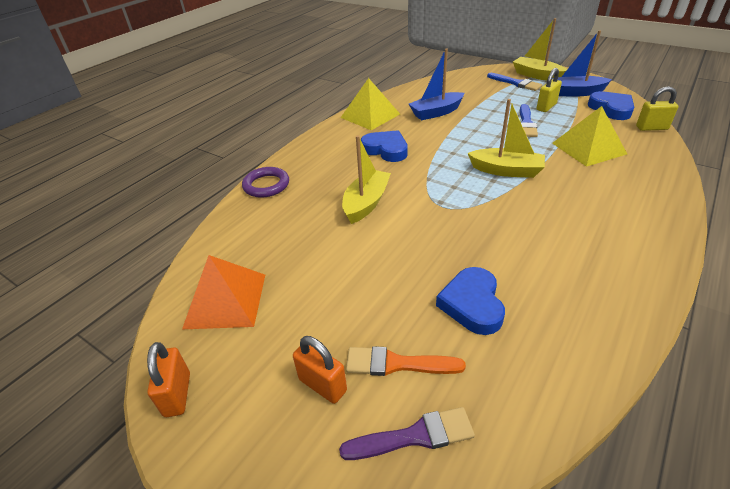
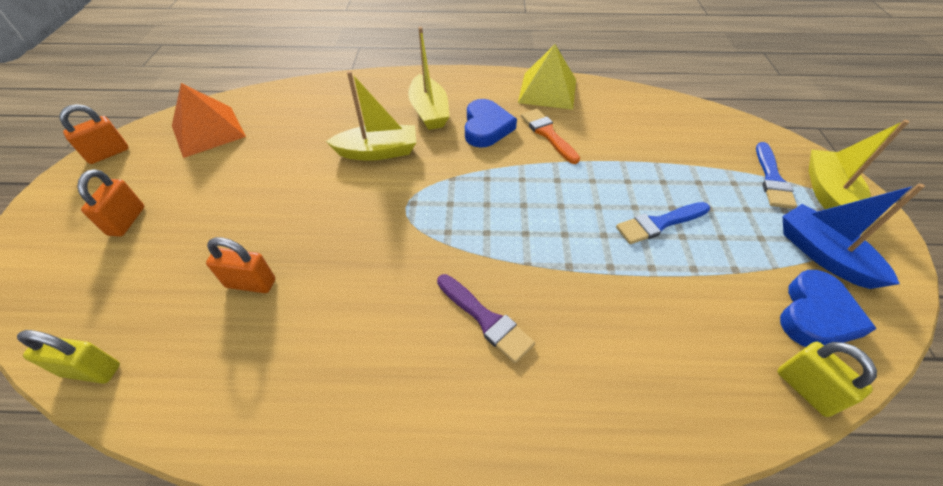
camera: 55 degrees right, 10 degrees up
(266, 185) = (369, 83): purple ring -> none
(397, 364) = (158, 256): orange brush -> orange brush (547, 134)
(414, 436) = (79, 296): purple brush -> purple brush (486, 319)
(436, 112) = (604, 134): blue boat -> none
(472, 304) = (251, 283): blue heart -> orange padlock
(506, 170) = (518, 238): yellow boat -> yellow boat (429, 111)
(546, 107) = (732, 231): yellow padlock -> yellow padlock (91, 370)
(588, 148) = (650, 312): yellow pyramid -> none

